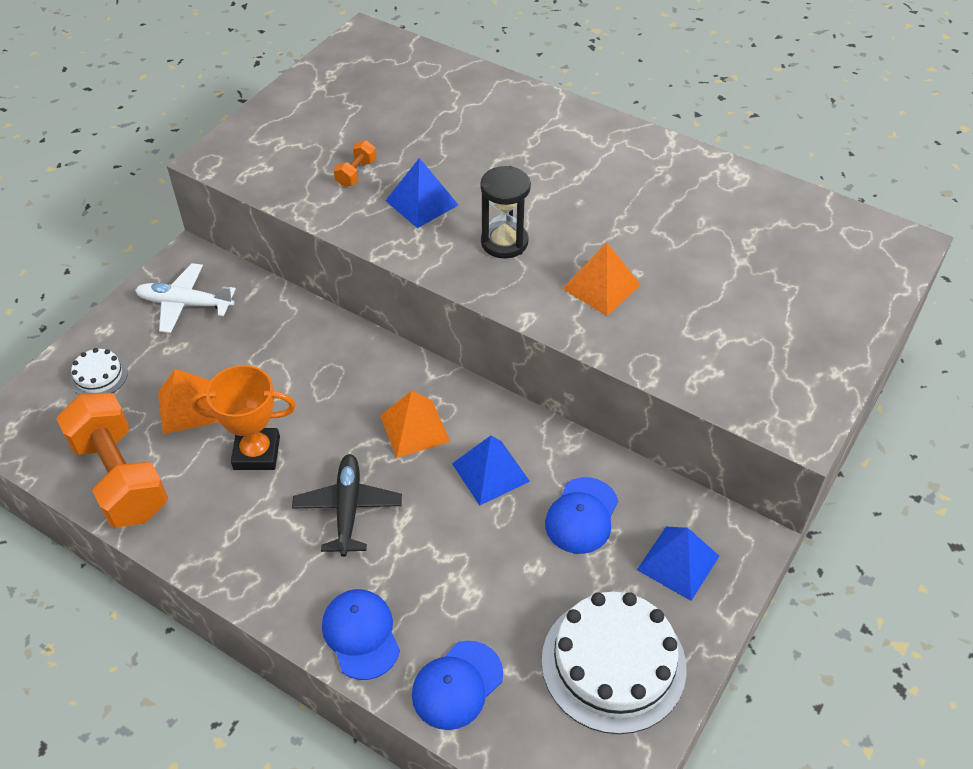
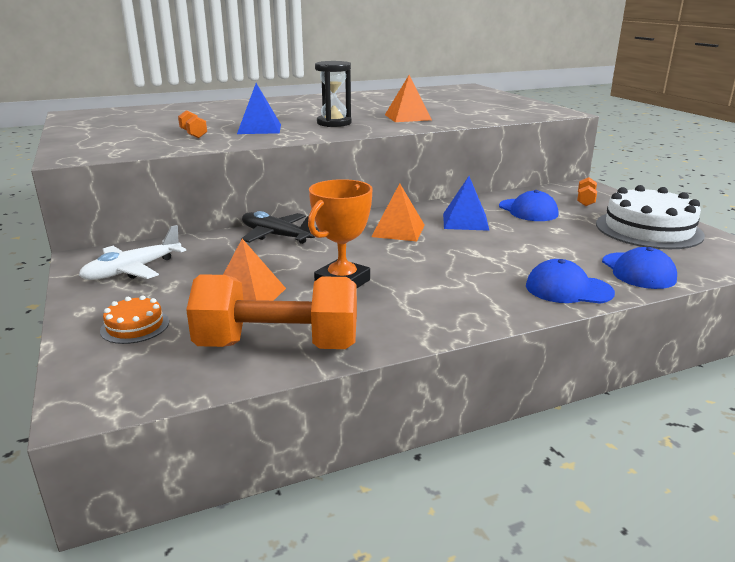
camera: 55 degrees left, 25 degrees down
(99, 376) = (135, 326): white cake -> orange cake
(348, 509) = (443, 265): black plane -> black plane (276, 236)
(678, 562) = (585, 200): blue pyramid -> orange dumbbell

